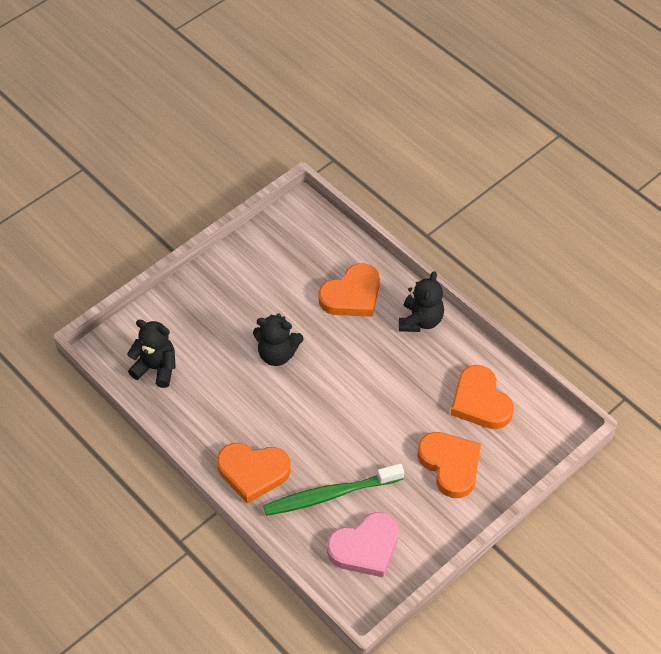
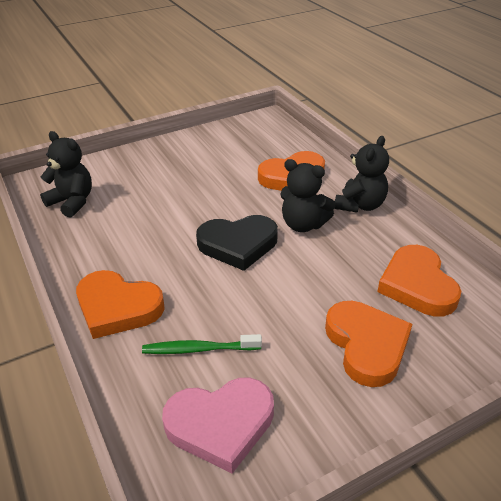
camera: 15 degrees right, 15 degrees down
(277, 354) = (198, 209): black teddy bear -> black teddy bear (303, 224)
(326, 388) = (238, 244): none -> black heart
(330, 495) = (199, 349): green toothbrush -> green toothbrush, size x0.62

